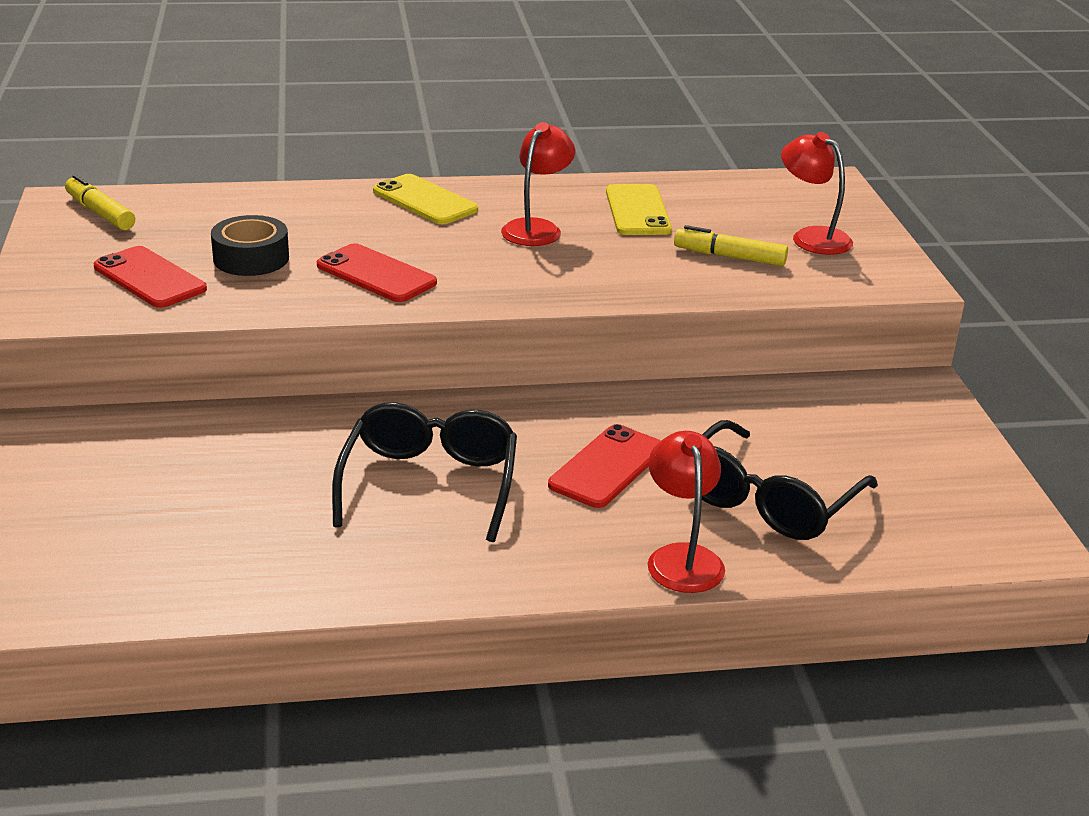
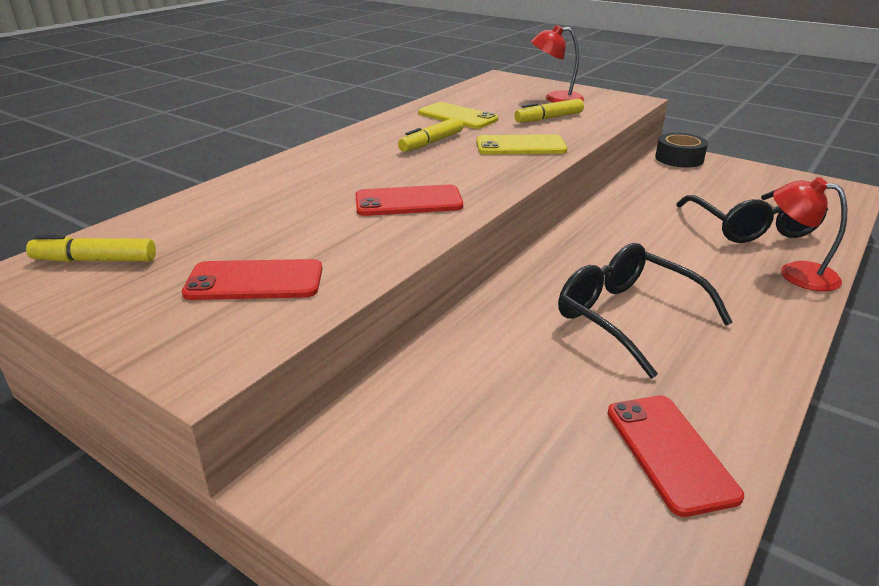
camera: 45 degrees left, 0 degrees up
(251, 258) = (303, 231): black tape -> black tape (679, 158)
(425, 200) = (334, 154): yellow phone -> yellow phone (520, 146)
(536, 228) = (431, 142): red lamp -> yellow marker
(607, 467) = (669, 253): red phone -> red phone (670, 452)

